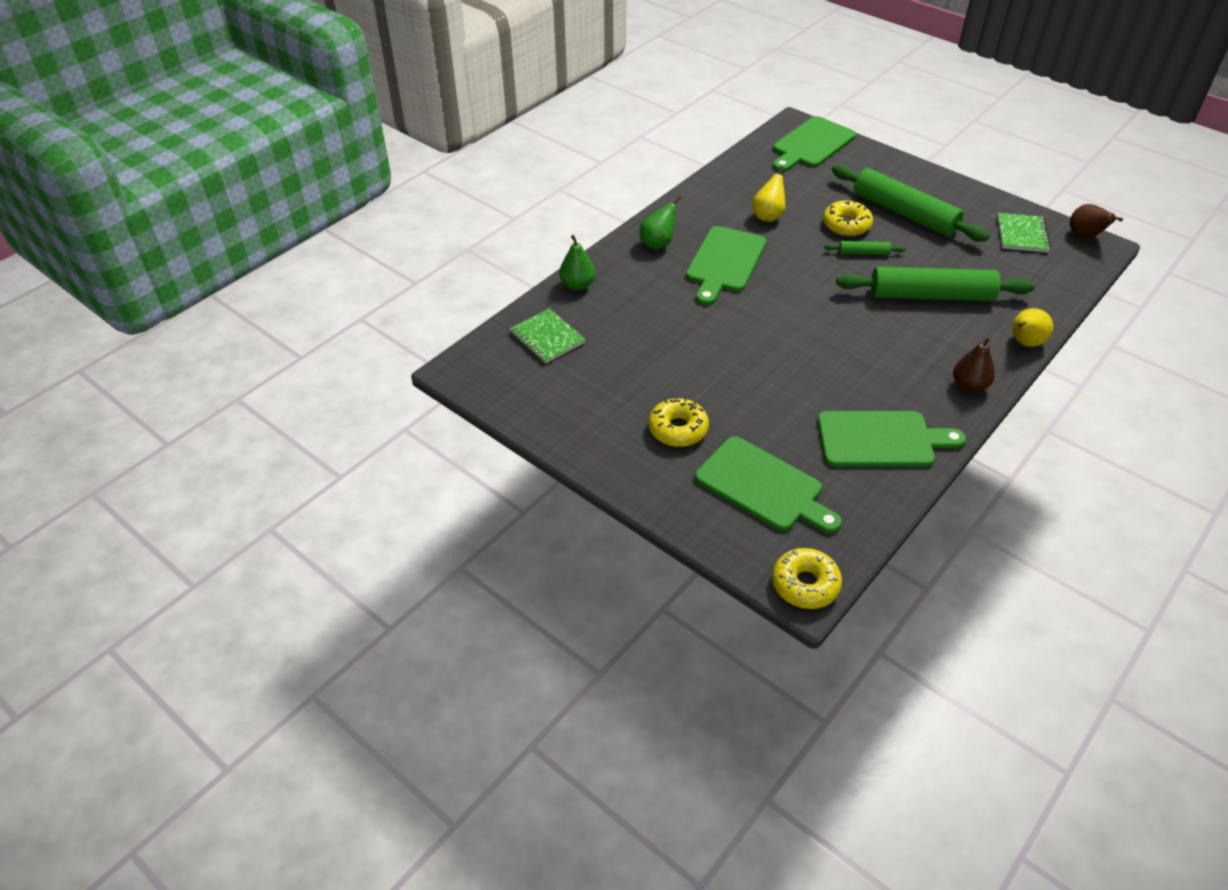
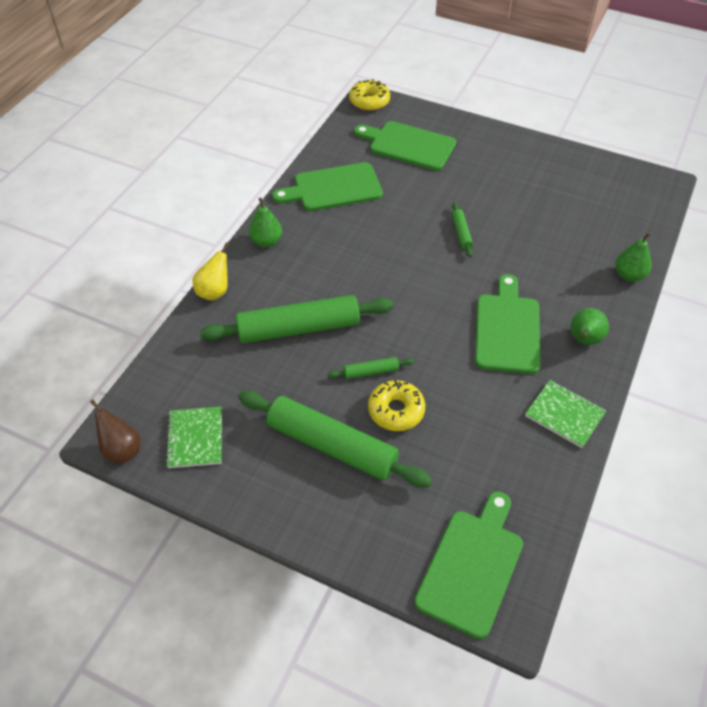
camera: 165 degrees right, 5 degrees up
(547, 337) = (618, 220): green notebook -> green notebook (564, 415)
(678, 429) = (480, 170): yellow donut -> none
(734, 355) = (461, 233): none -> green rolling pin
(768, 216) = (486, 406): yellow pear -> none
(969, 386) = (266, 241): brown pear -> green pear

